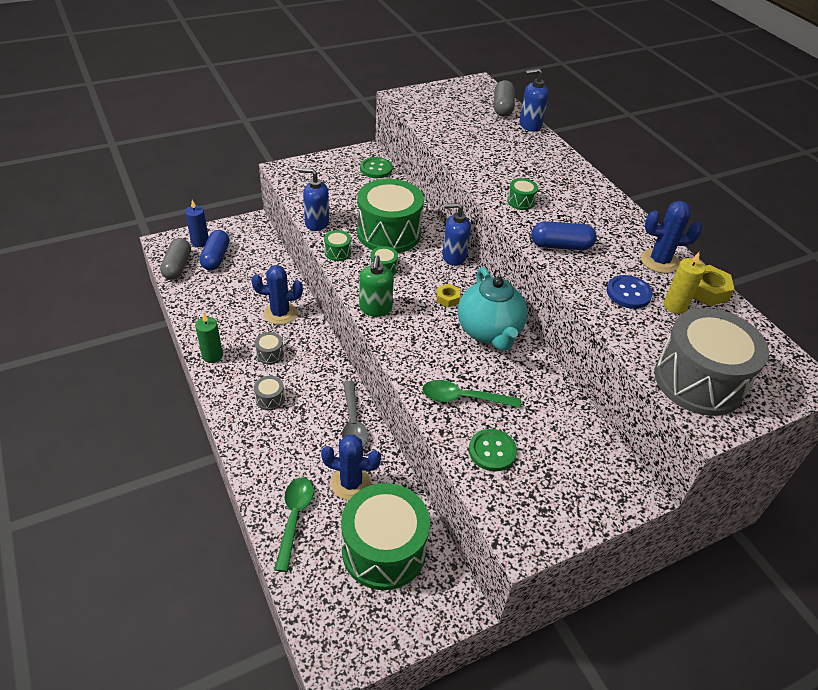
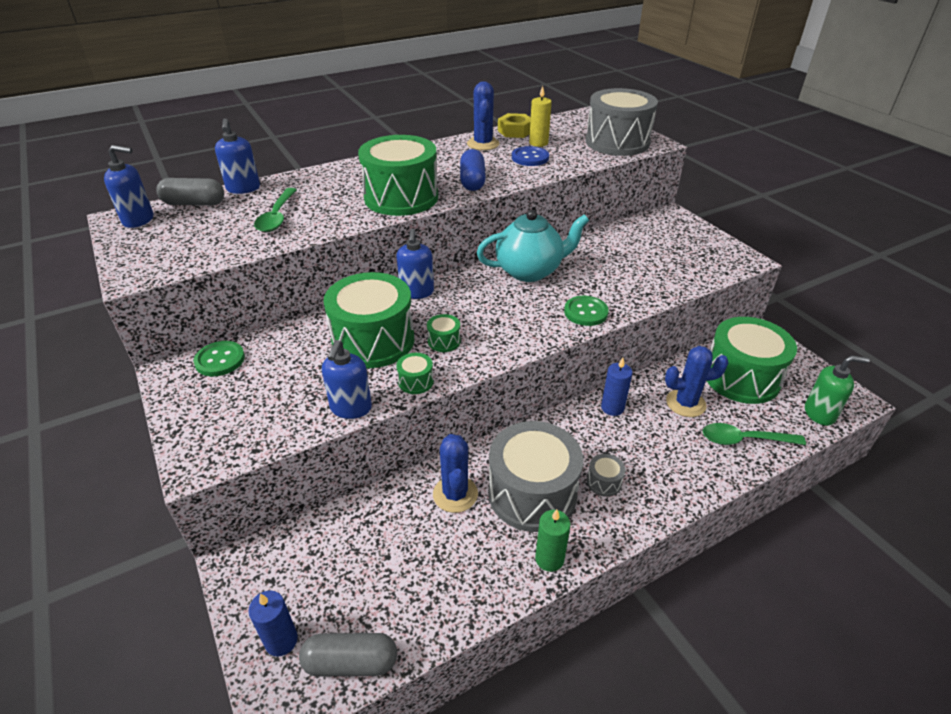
camera: 90 degrees left, 5 degrees down
(216, 258) = (329, 603): blue capsule -> none
(270, 354) = (532, 493): grey drum -> grey drum, size x2.50
(351, 483) = (685, 403): blue cactus -> blue cactus turned 75 degrees clockwise
(353, 422) = (612, 408): grey spoon -> blue candle
(375, 308) = (515, 343): green soap dispenser -> green soap dispenser (819, 413)
(447, 298) = (487, 295): yellow nut -> none
(463, 398) = (620, 285): green spoon -> green spoon (277, 217)
(476, 90) = (139, 220): none -> blue soap dispenser
(492, 451) = (671, 271): green button -> green button (585, 312)
(520, 201) = (401, 197): green drum -> green drum, size x2.50

